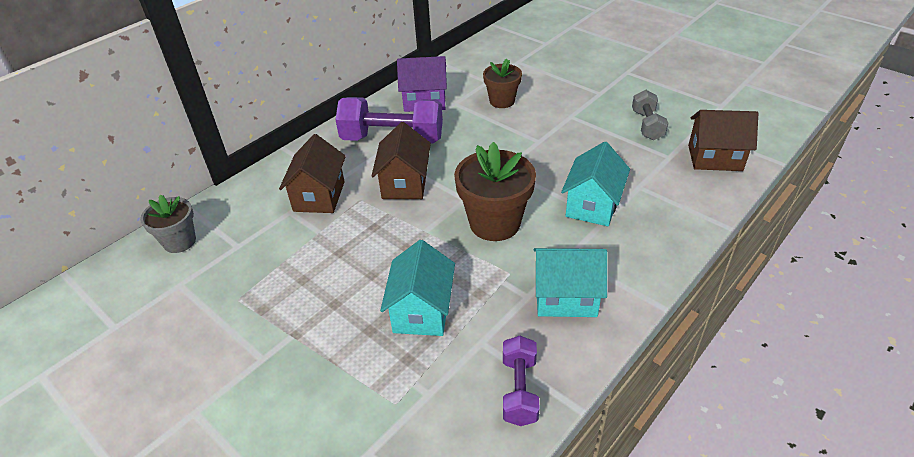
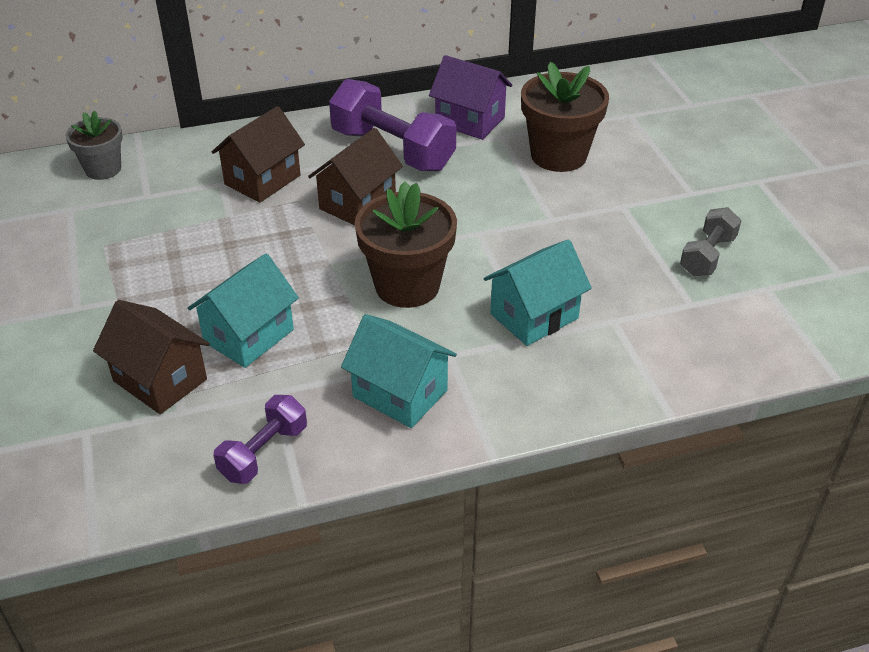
camera: 30 degrees right, 0 degrees up
(502, 101) = (558, 155): brown flower pot -> brown flower pot, size x1.62
(715, 158) = (750, 331): brown house -> brown house (160, 380)

